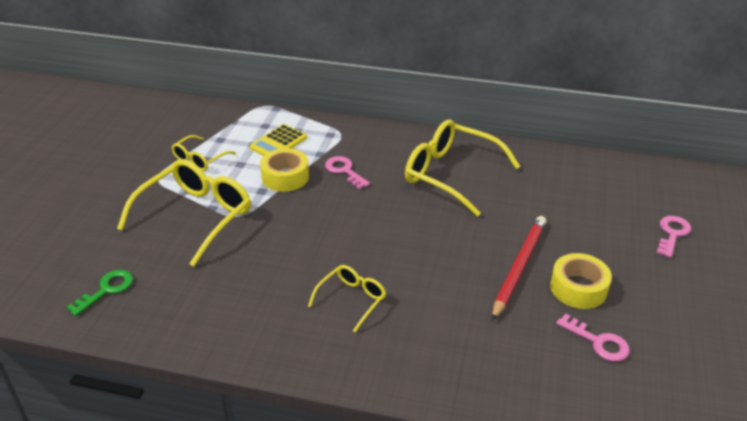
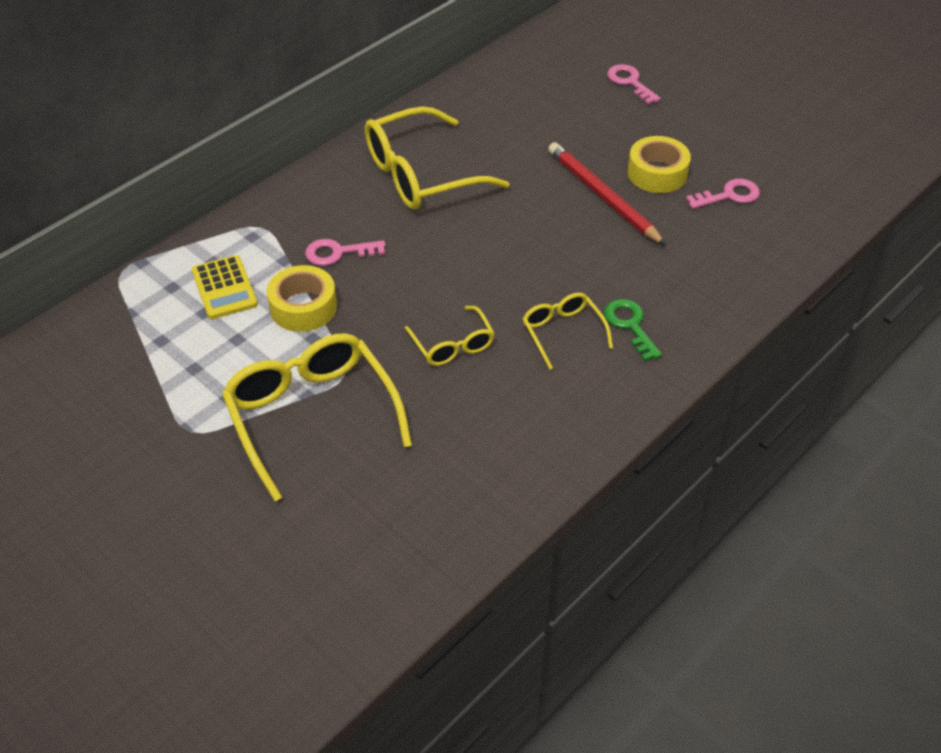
camera: 60 degrees left, 10 degrees up
(106, 290) = (389, 544): green key -> green key (630, 326)
(200, 159) = (188, 374): yellow glasses -> yellow glasses (452, 344)

